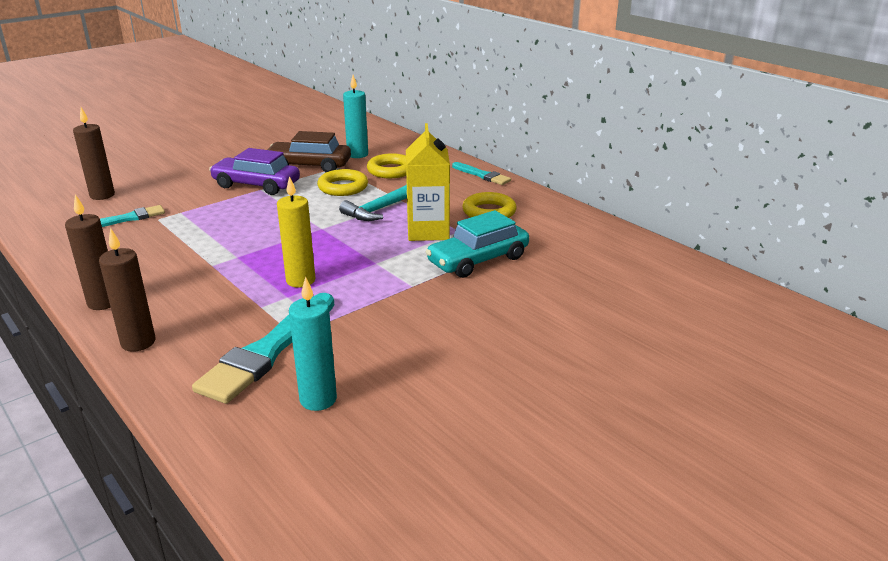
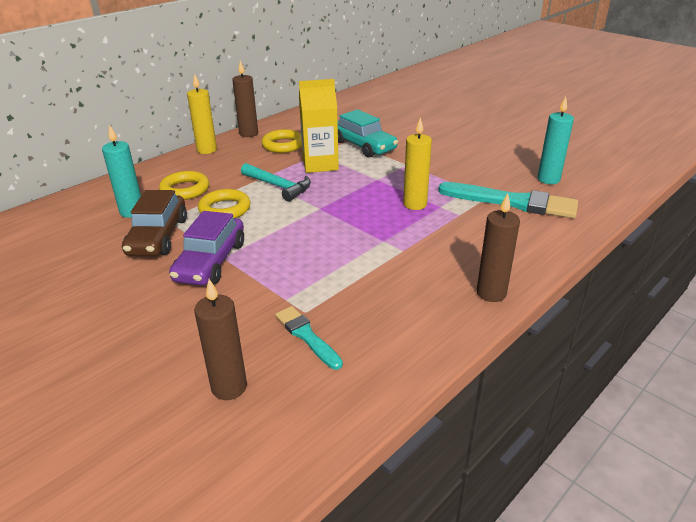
camera: 95 degrees left, 5 degrees up
(138, 342) = (536, 256): brown candle -> brown candle (248, 133)
(482, 175) = (207, 150): turquoise brush -> yellow candle

